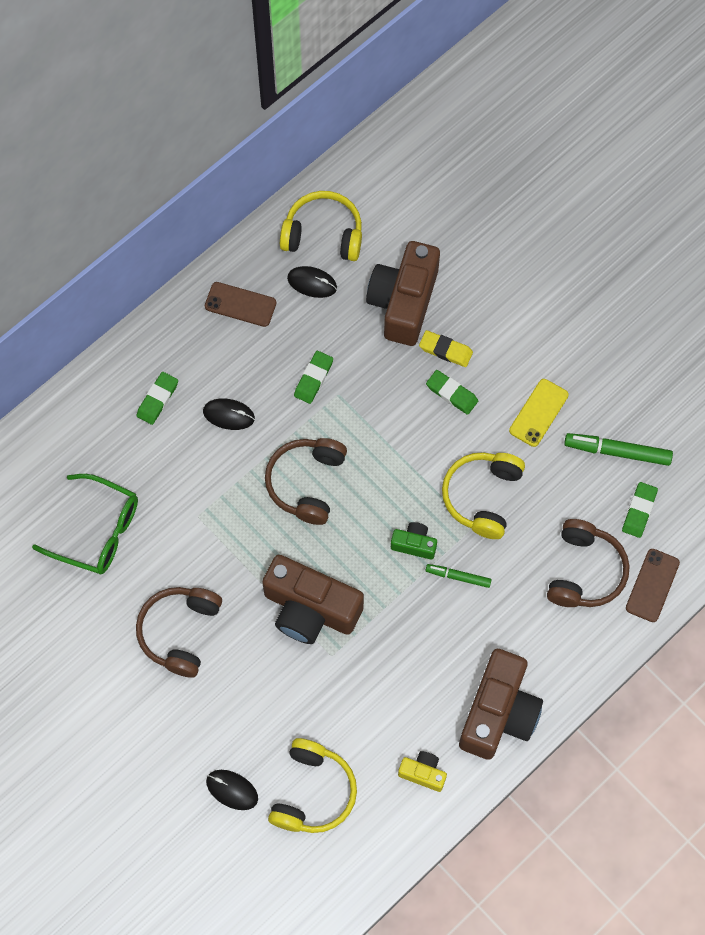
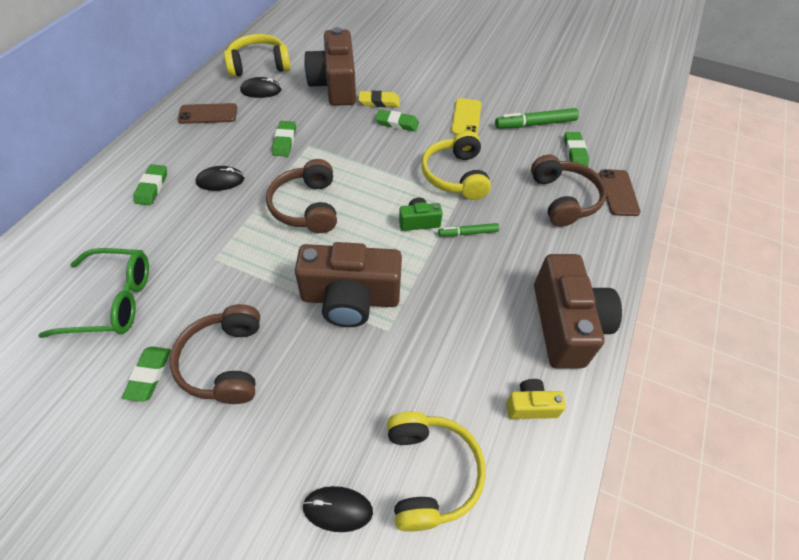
camera: 25 degrees left, 15 degrees down
(115, 620) = (149, 375): none -> green eraser

